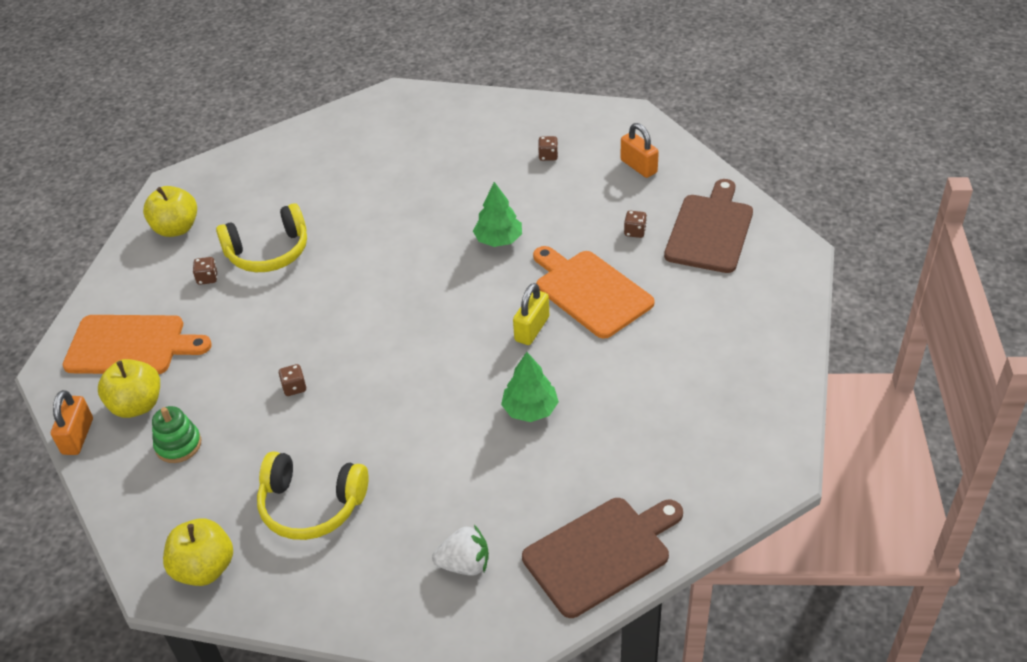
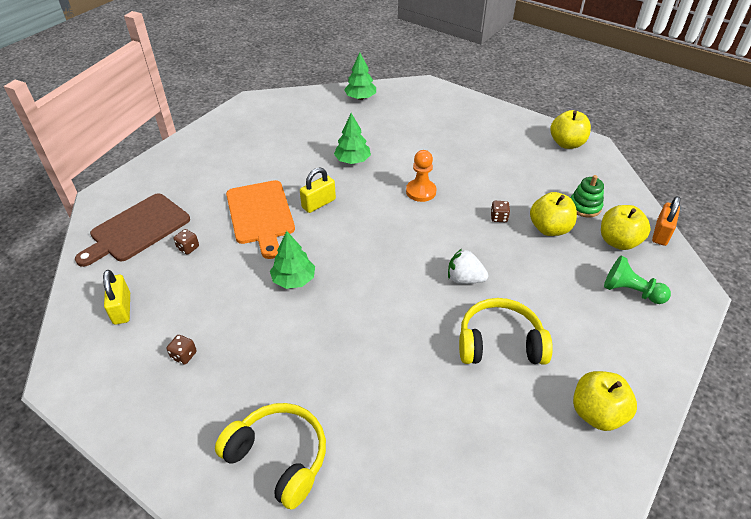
camera: 160 degrees left, 0 degrees up
(130, 345) = (630, 291): orange cutting board -> green pawn
(207, 278) = (562, 335): brown dice -> none
(226, 394) = (549, 228): none -> yellow apple
(311, 505) = (501, 153): yellow headphones -> yellow headphones (278, 458)
(409, 391) = (421, 191): none -> orange pawn
(464, 564) = (428, 110): white strawberry -> white strawberry (464, 279)
(601, 553) = (360, 98): brown cutting board -> green tree
(638, 166) = (122, 309): orange padlock -> yellow padlock

